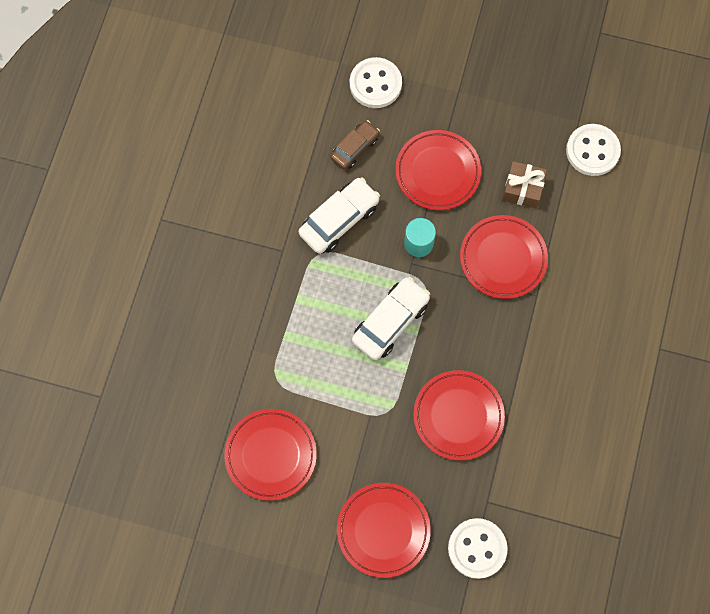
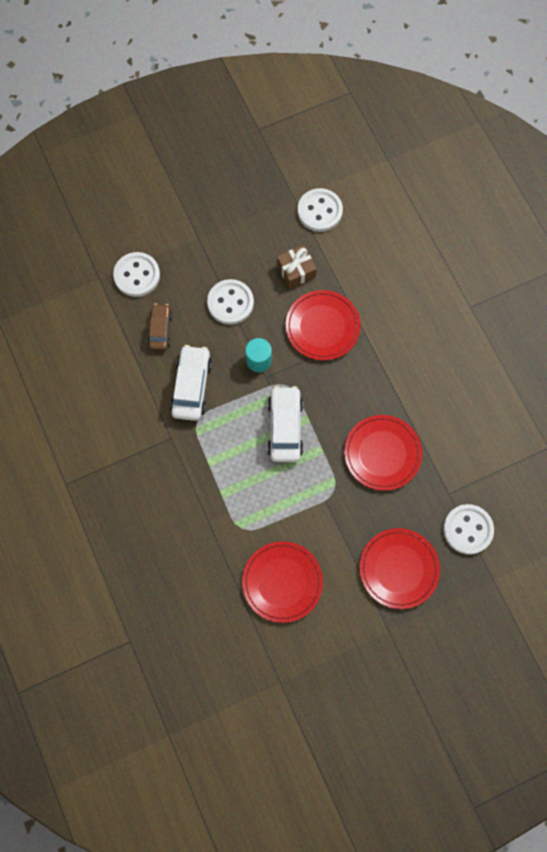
camera: 40 degrees left, 0 degrees up
(437, 172) = (230, 303): red plate -> white button

